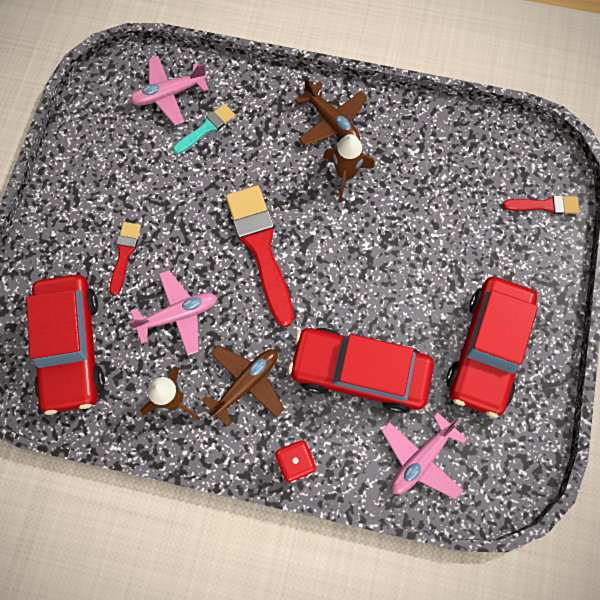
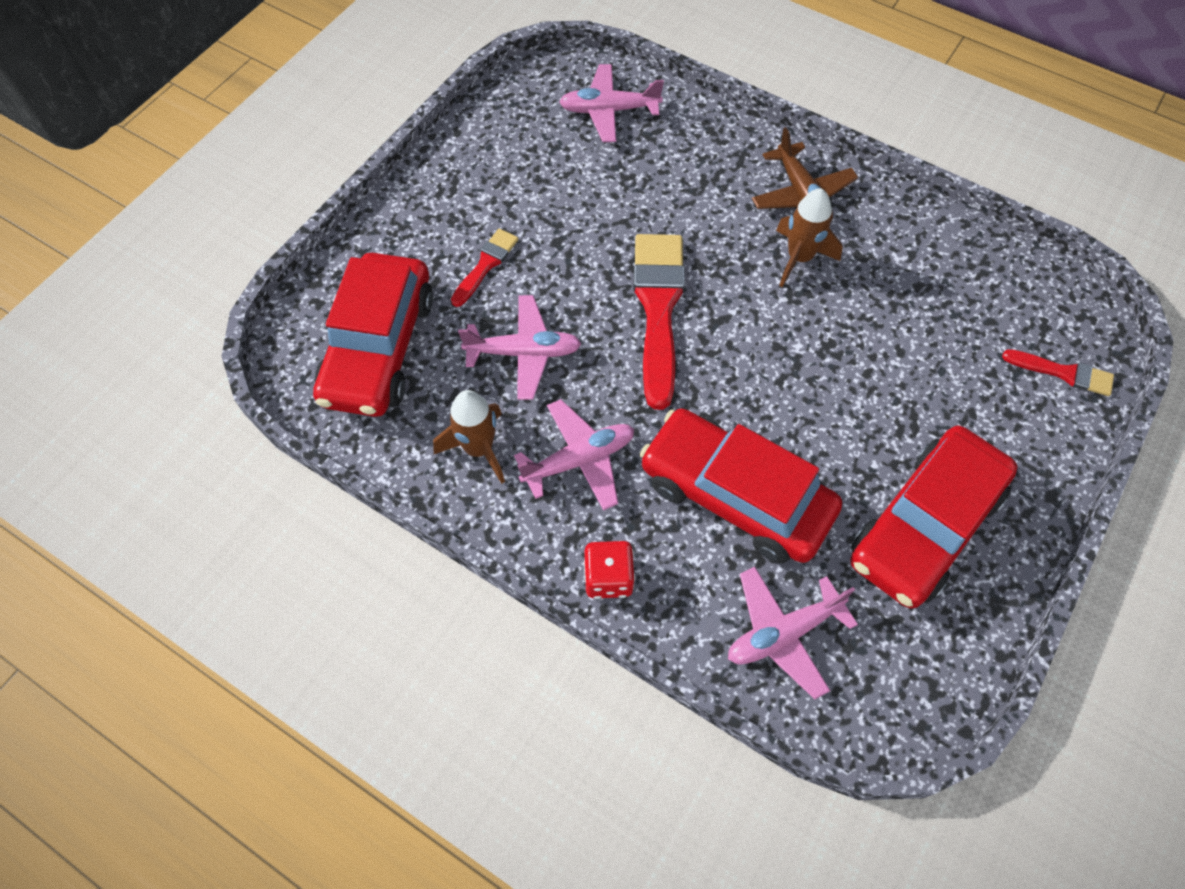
camera: 20 degrees right, 10 degrees down
(206, 128) = (640, 158): turquoise brush -> none
(246, 384) = (579, 460): brown plane -> pink plane

